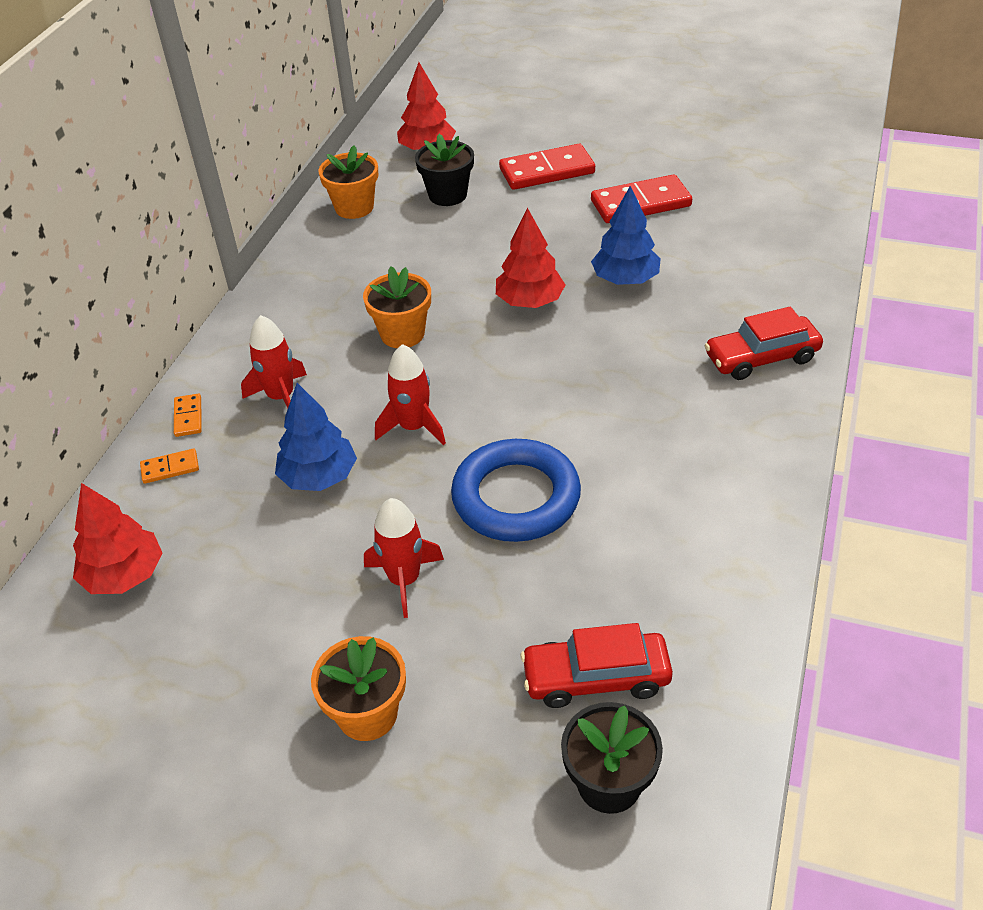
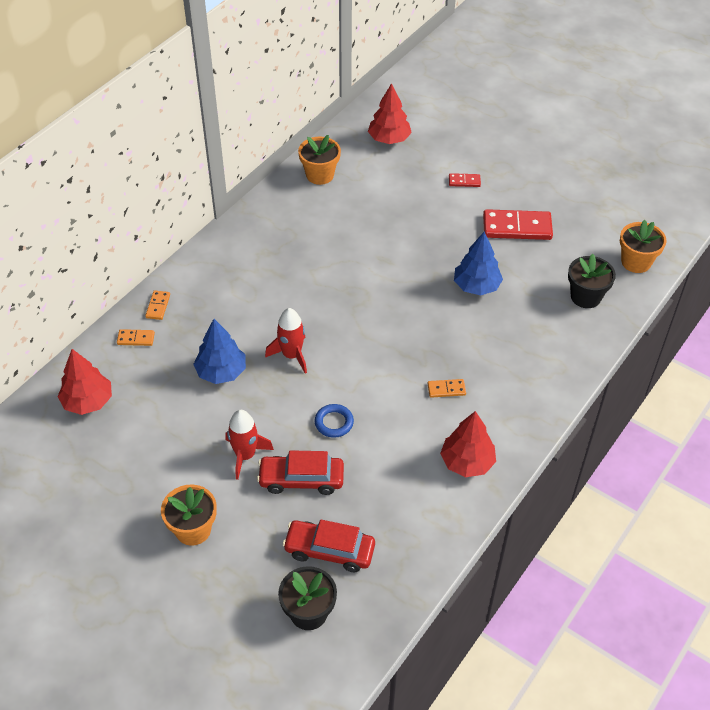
camera: 15 degrees right, 5 degrees up
(281, 397) = (219, 309): red rocket -> none
(402, 334) = (312, 285): orange flower pot -> orange flower pot (636, 262)
(447, 195) = (387, 182): black flower pot -> black flower pot (585, 297)
(516, 497) = (334, 423): blue ring -> blue ring, size x0.47
(529, 302) = (404, 285): red tree -> red tree (467, 462)
(547, 171) = (464, 181): red domino -> red domino, size x0.48
(652, 410) = (446, 389): none -> orange domino
(761, 357) = (537, 372): red car -> red car (301, 479)

